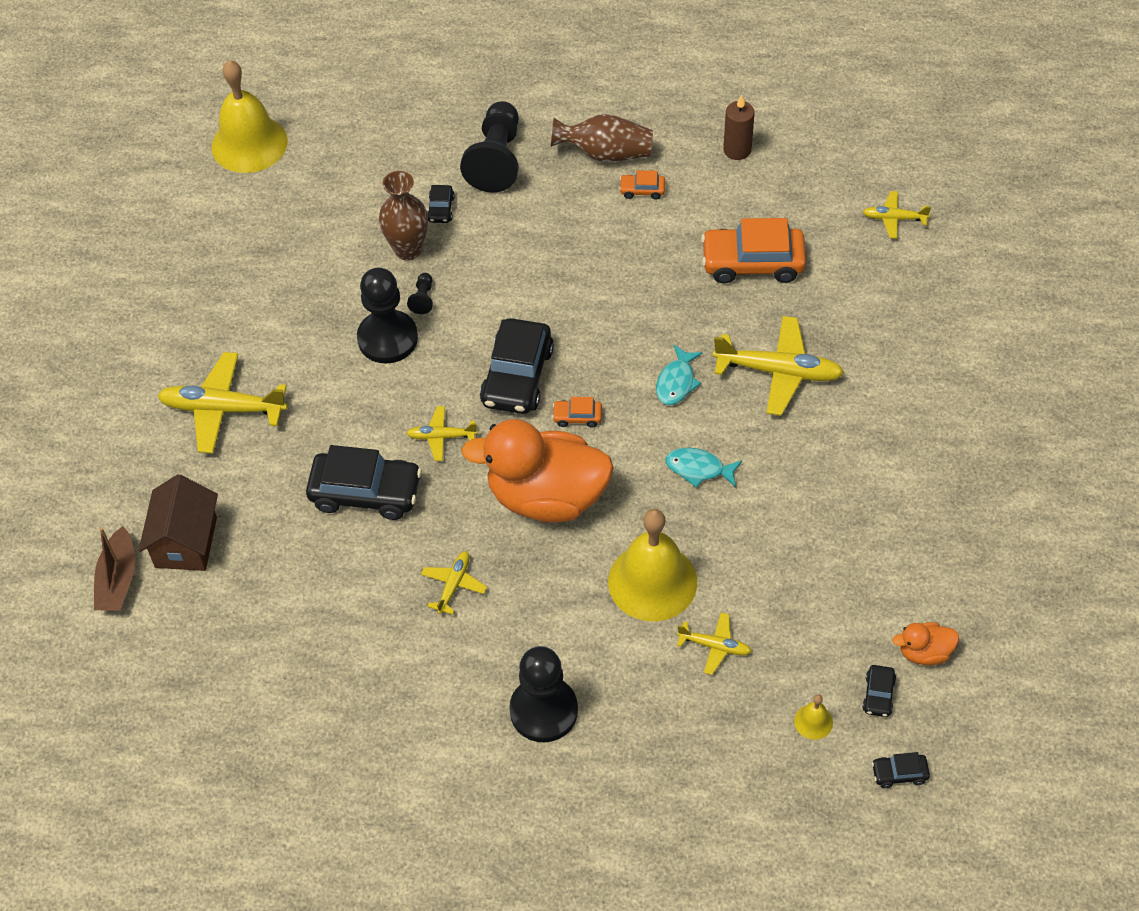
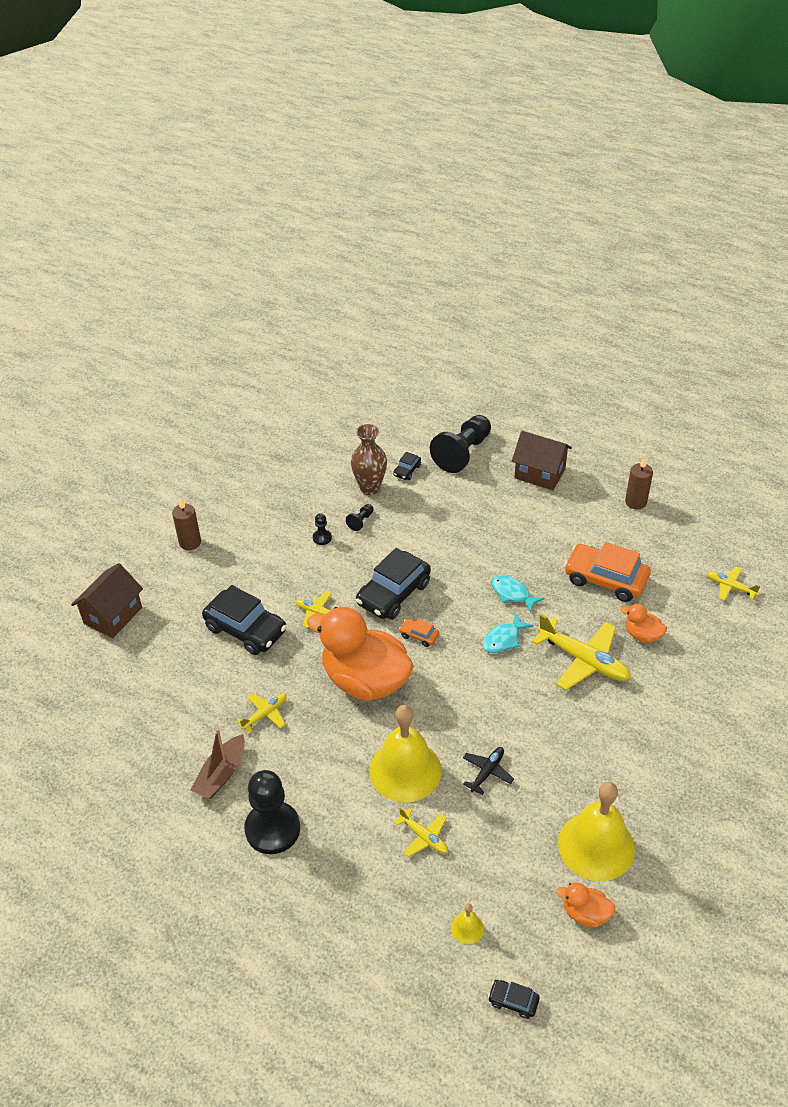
camera: 25 degrees right, 10 degrees down
(118, 580) = (56, 622): brown boat -> brown boat (221, 774)
(222, 409) = (190, 542): yellow plane -> brown candle
(249, 143) = (310, 392): yellow bell -> yellow bell (596, 846)
(387, 338) = (322, 538): black pawn -> black pawn, size x0.42
(605, 153) = (539, 473): brown vase -> brown house
(642, 190) = (552, 505): orange car -> none
(699, 469) = (485, 705): turquoise fish -> turquoise fish (512, 593)
(742, 545) = (487, 772): none -> black plane
(827, 315) = (642, 635): none -> orange duck
(878, 695) = (530, 930): black car -> none

